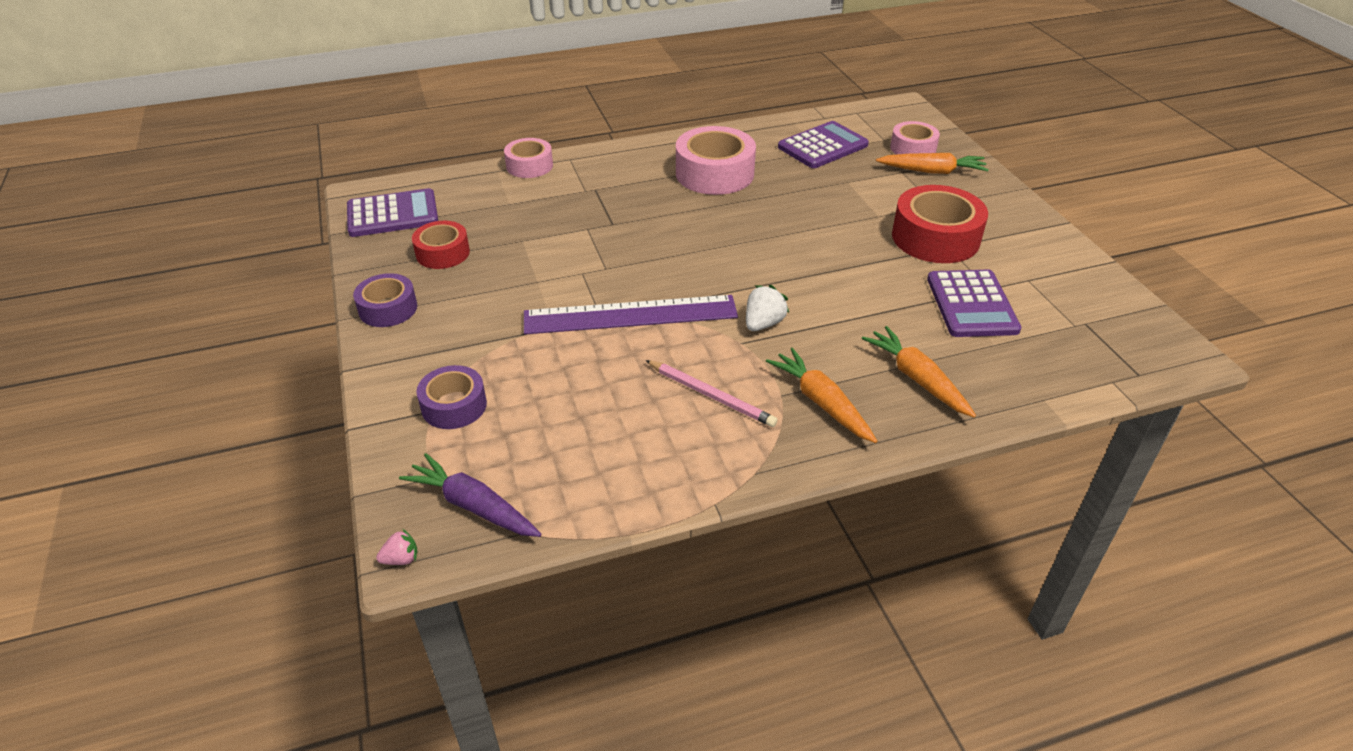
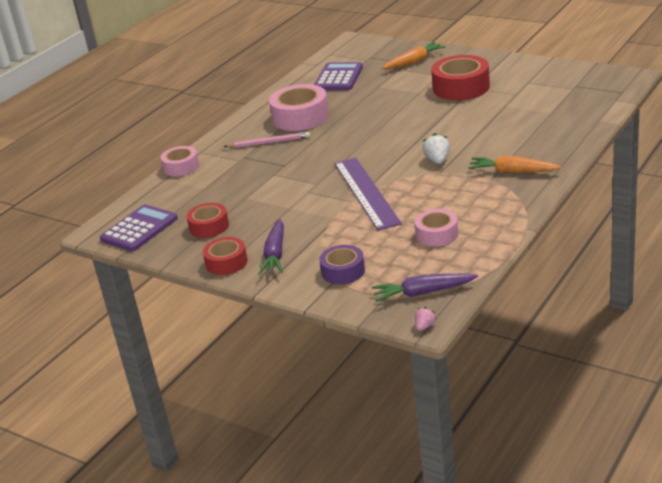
camera: 35 degrees left, 10 degrees down
(388, 309) = (226, 262): purple tape -> red tape
(438, 331) = (275, 254): none -> purple carrot
(630, 315) = (366, 192): purple ruler -> purple ruler turned 60 degrees counterclockwise
(711, 395) = (460, 197): pink pencil -> pink pencil (269, 142)
(913, 148) = (388, 56): pink tape -> pink tape (437, 234)
(917, 379) = (538, 141): orange carrot -> none
(971, 304) = (518, 104): purple calculator -> none

